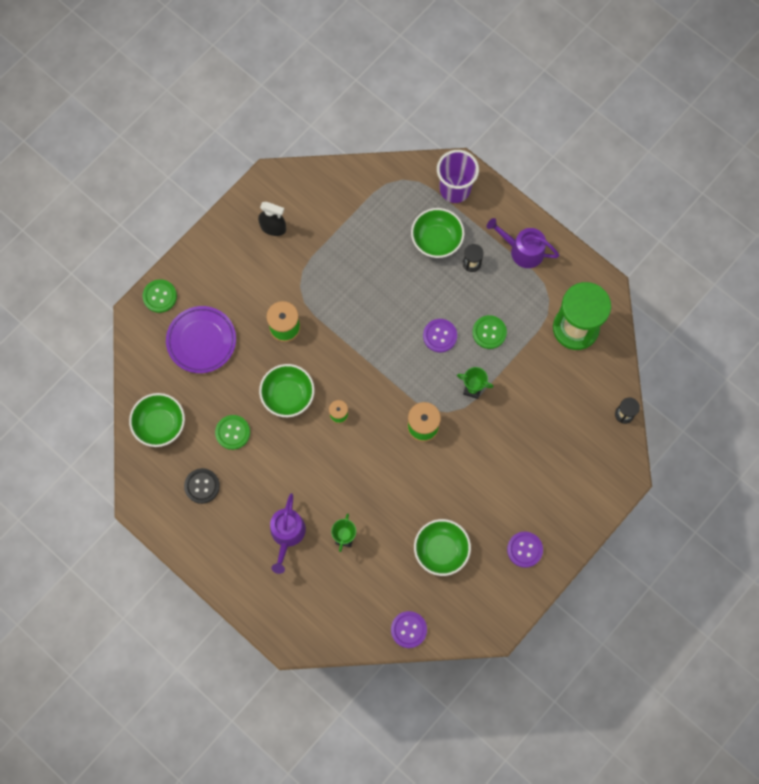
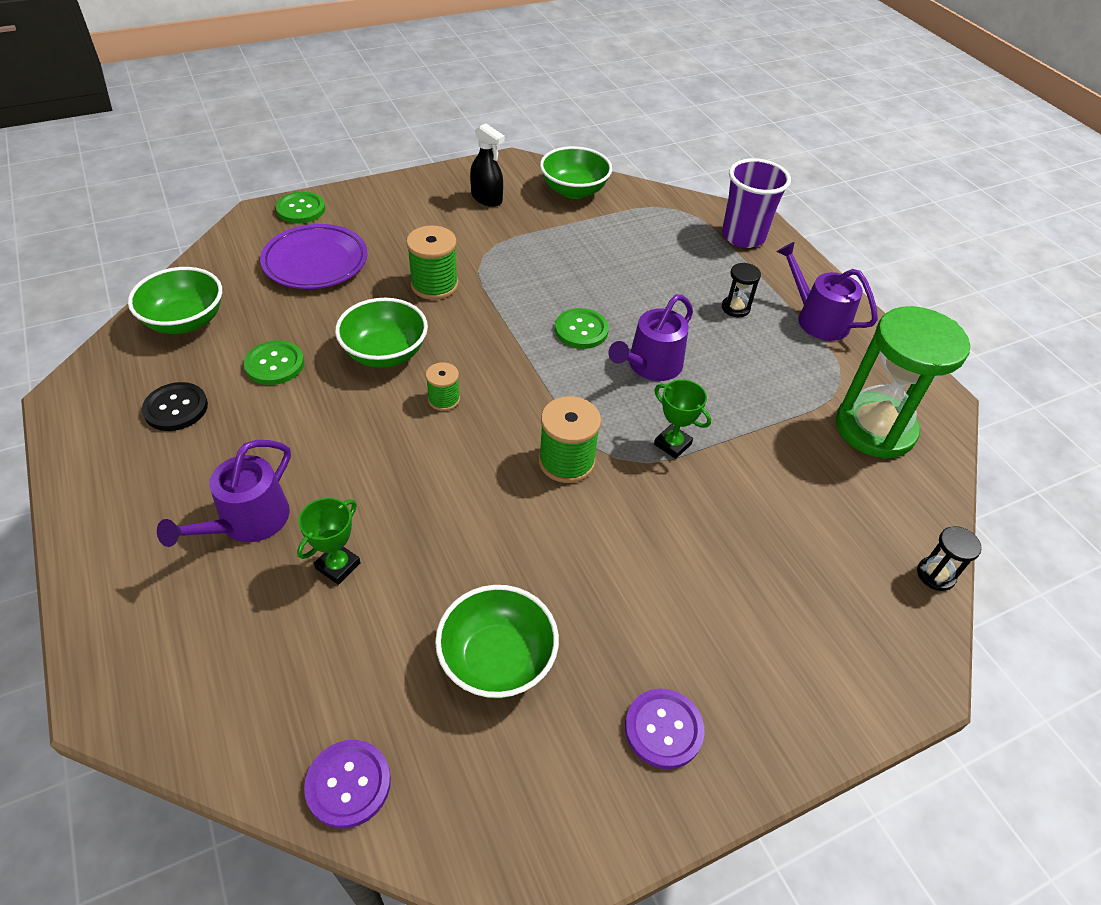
camera: 20 degrees right, 25 degrees down
(436, 240) = (695, 272): green bowl -> green bowl (574, 191)
(440, 336) = (650, 365): purple button -> purple watering can
(489, 332) = (730, 387): green button -> green button (581, 330)

